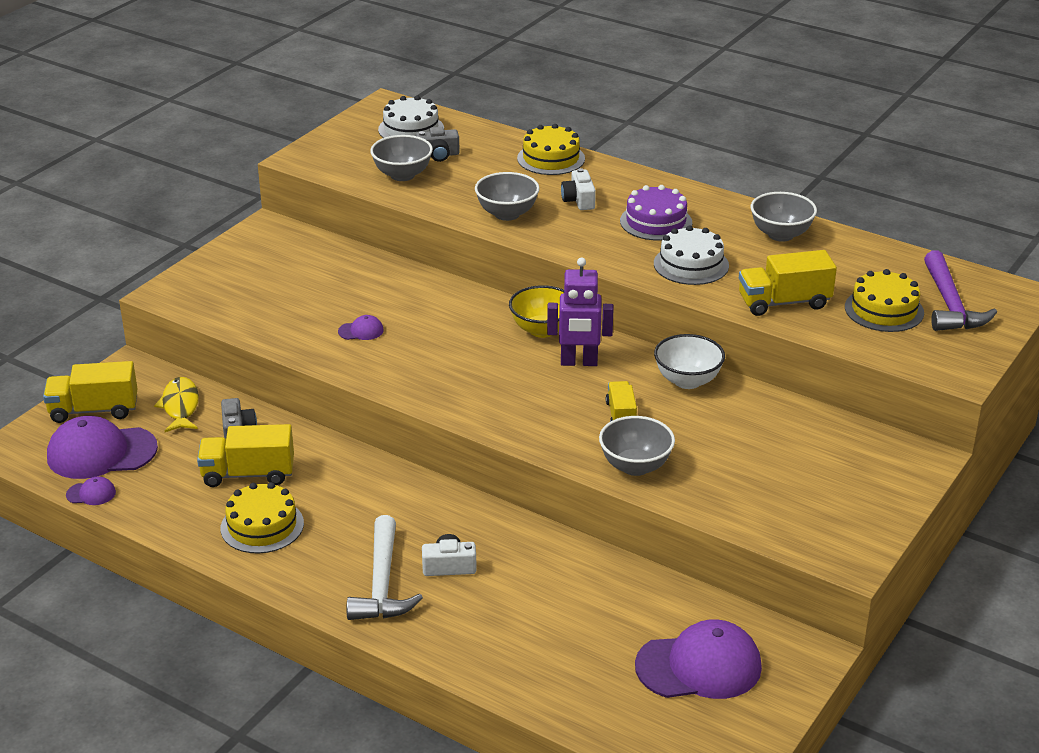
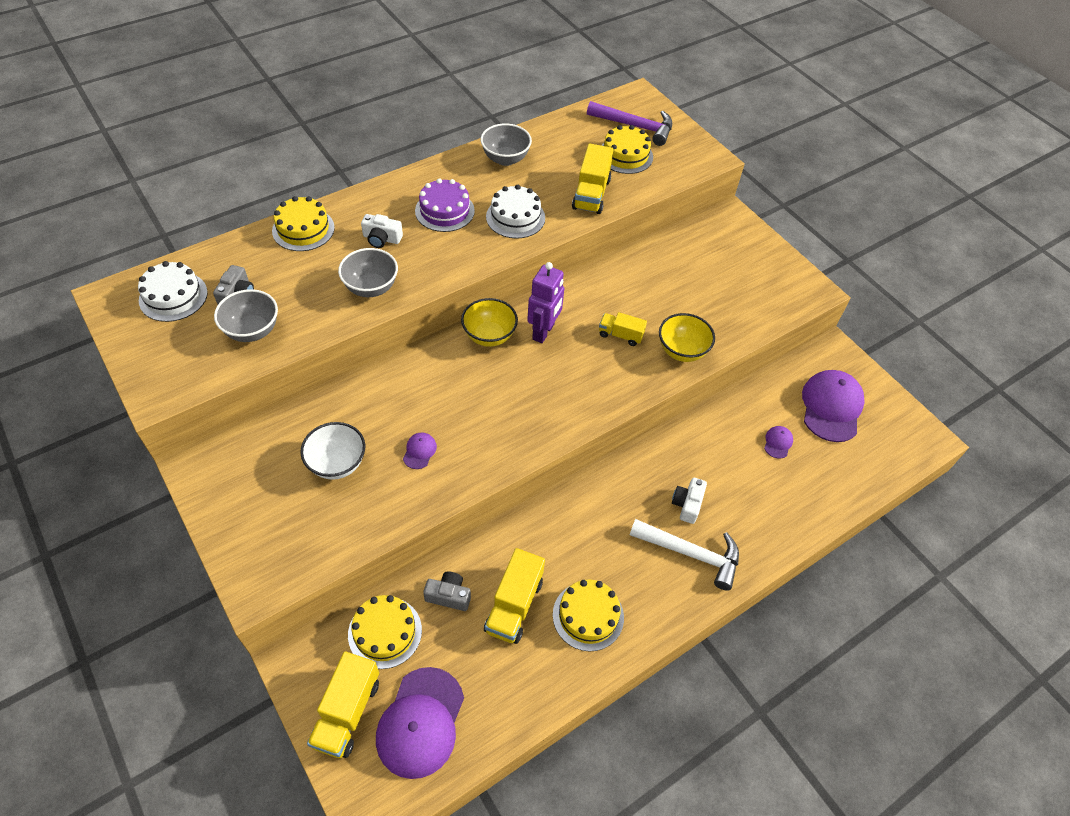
camera: 70 degrees left, 20 degrees up
(91, 493) = (480, 747): purple cap -> purple cap (778, 442)
(180, 406) = (385, 632): yellow fish -> yellow cake
(635, 466) = (682, 351): grey bowl -> yellow bowl
(687, 381) = (597, 284): white bowl -> white bowl (337, 463)

